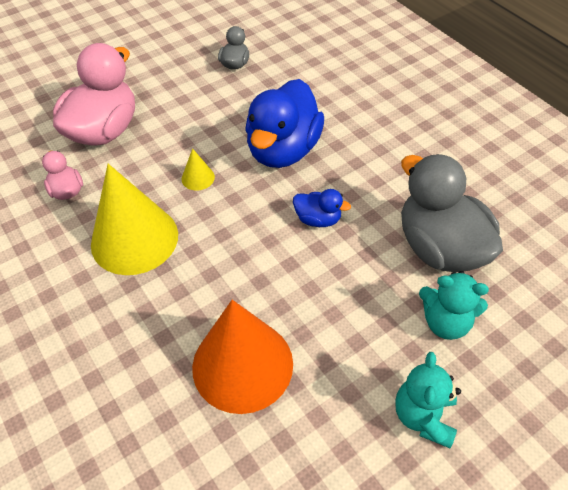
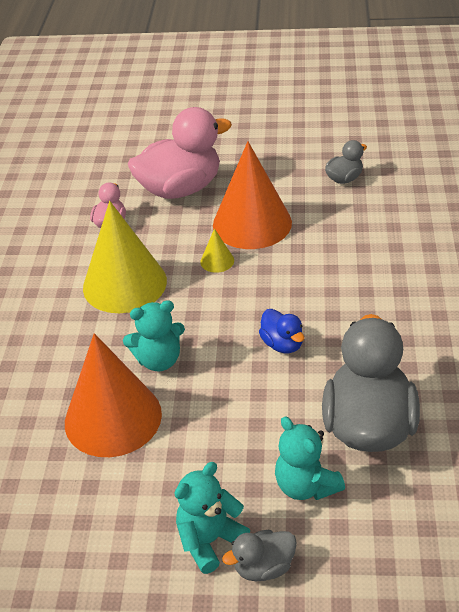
camera: 40 degrees right, 10 degrees down
(196, 132) = (252, 223): none -> orange cone
(232, 289) = (159, 360): none -> turquoise teddy bear
(283, 150) = (311, 273): blue duck -> none
(482, 408) = (263, 567): none -> grey duck

